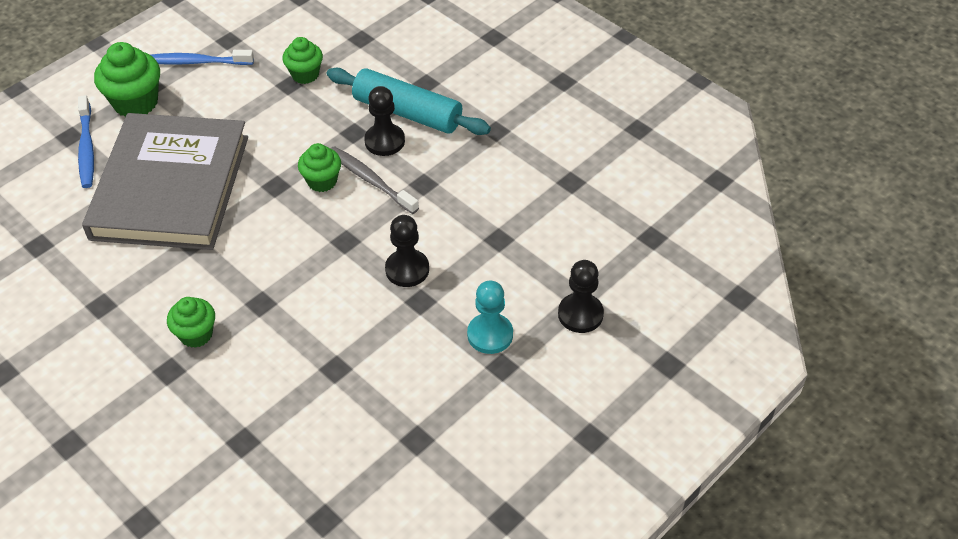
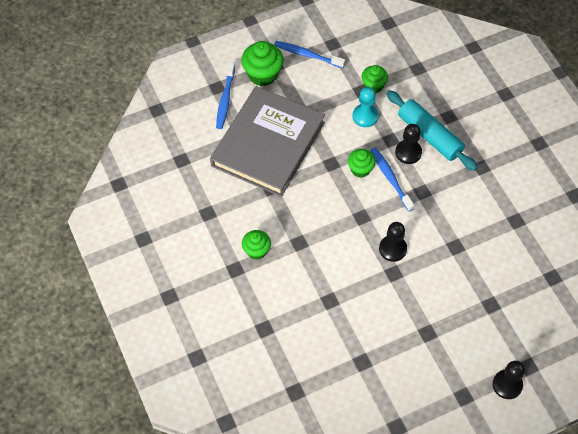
camera: 20 degrees right, 10 degrees up
(370, 180) = (390, 178): grey toothbrush -> blue toothbrush
(490, 335) = (427, 310): turquoise pawn -> turquoise pawn (365, 116)
(580, 314) = (487, 315): black pawn -> black pawn (507, 385)

